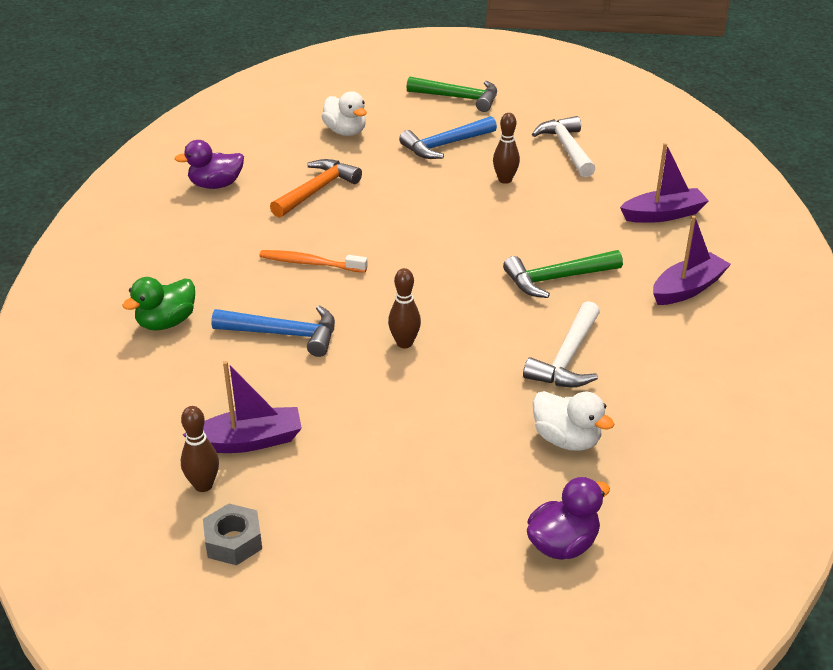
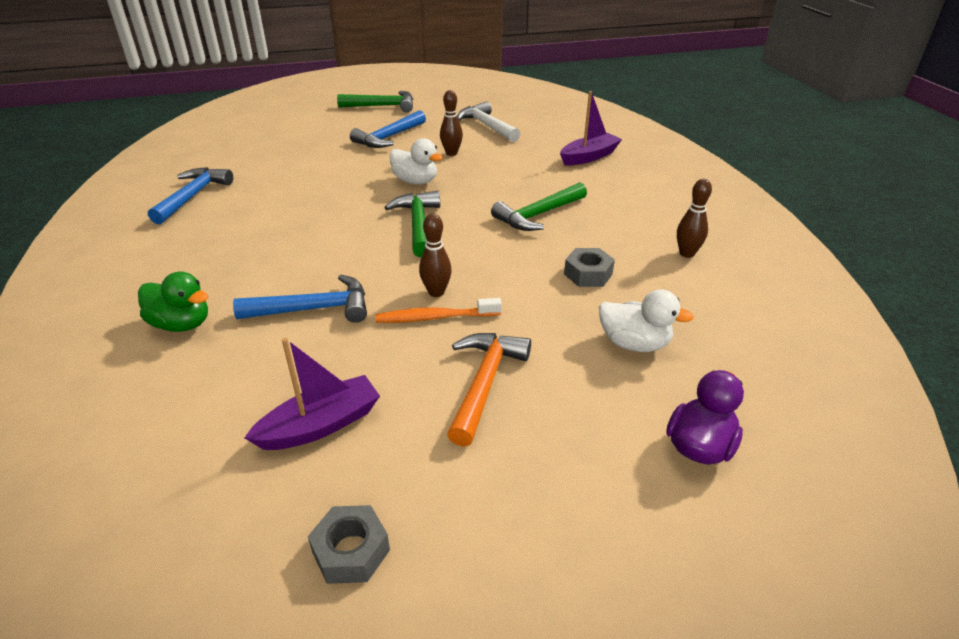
camera: 20 degrees left, 0 degrees up
(166, 322) = (182, 324): green duck -> green duck turned 90 degrees counterclockwise
(203, 485) = (287, 491): brown bowling pin -> brown bowling pin (687, 253)
(216, 185) = (193, 196): purple duck -> blue hammer
(311, 263) = (313, 243): orange toothbrush -> orange toothbrush (436, 317)
(317, 190) = (292, 185): orange hammer -> orange hammer (484, 383)
(345, 132) = (299, 140): white duck -> white duck (415, 181)
(423, 264) = (418, 224): none -> green hammer
(567, 358) = (588, 274): white hammer -> grey nut
(687, 289) = (644, 203): purple boat -> none

